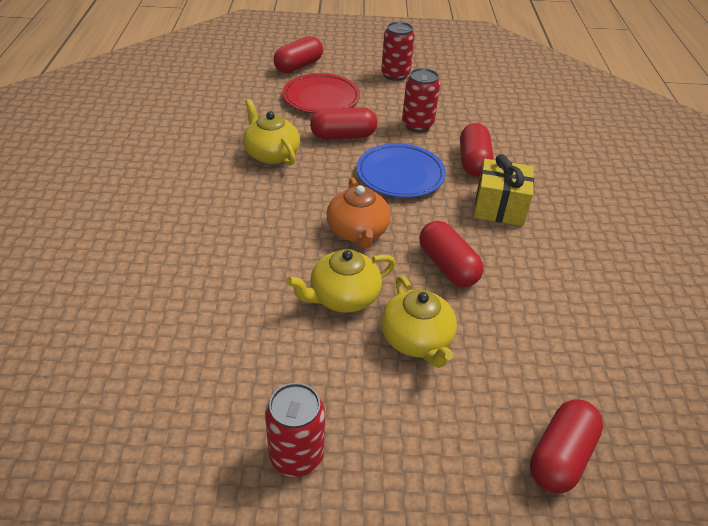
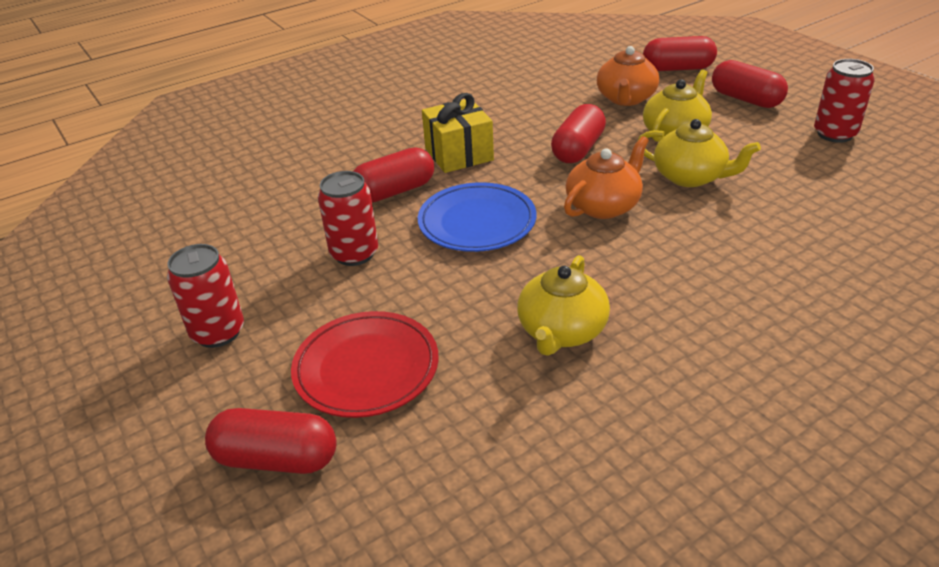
camera: 120 degrees left, 5 degrees down
(343, 136) = (447, 296): red capsule -> red capsule (746, 99)
(516, 356) = (626, 99): none -> orange teapot

